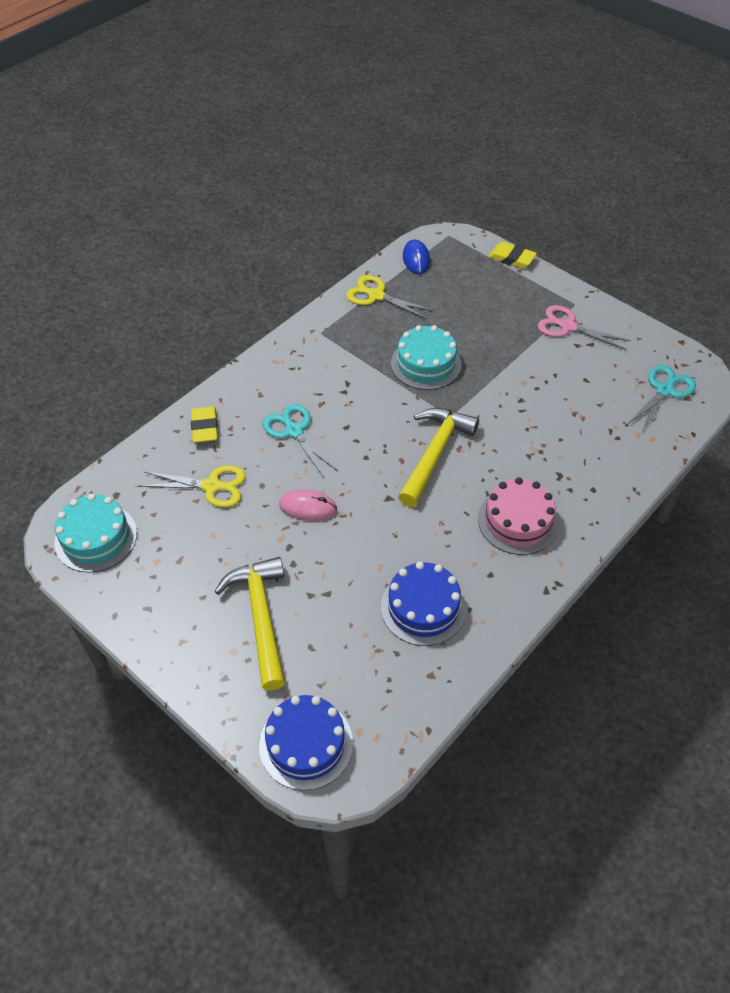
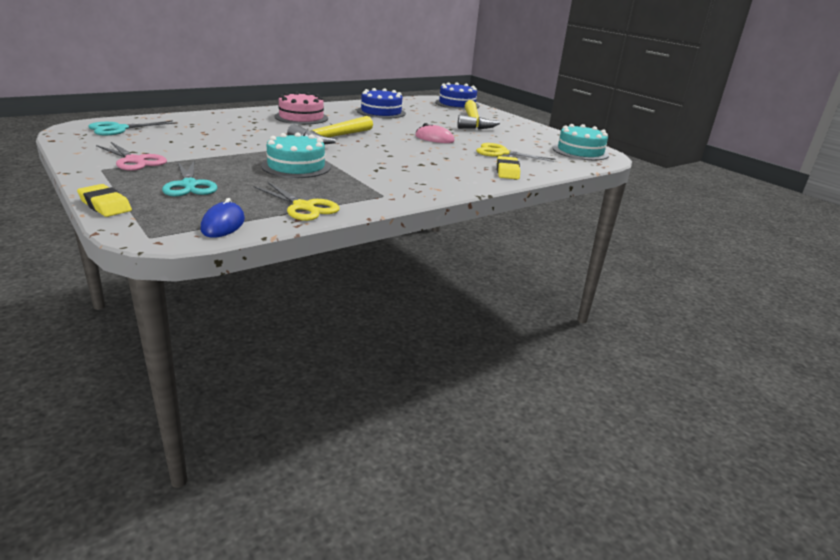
camera: 170 degrees left, 25 degrees down
(294, 431) = (433, 160): turquoise scissors -> turquoise scissors (189, 185)

